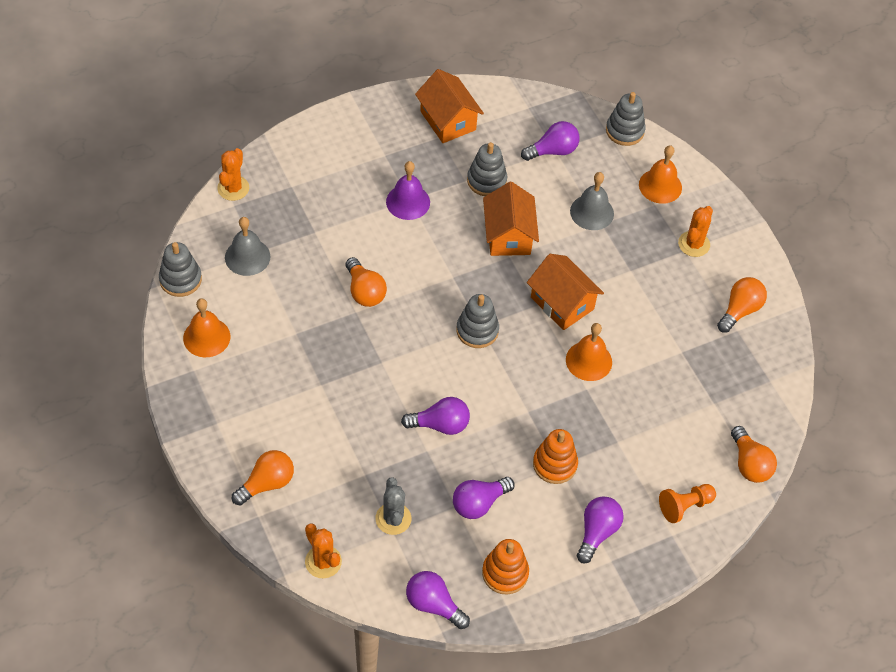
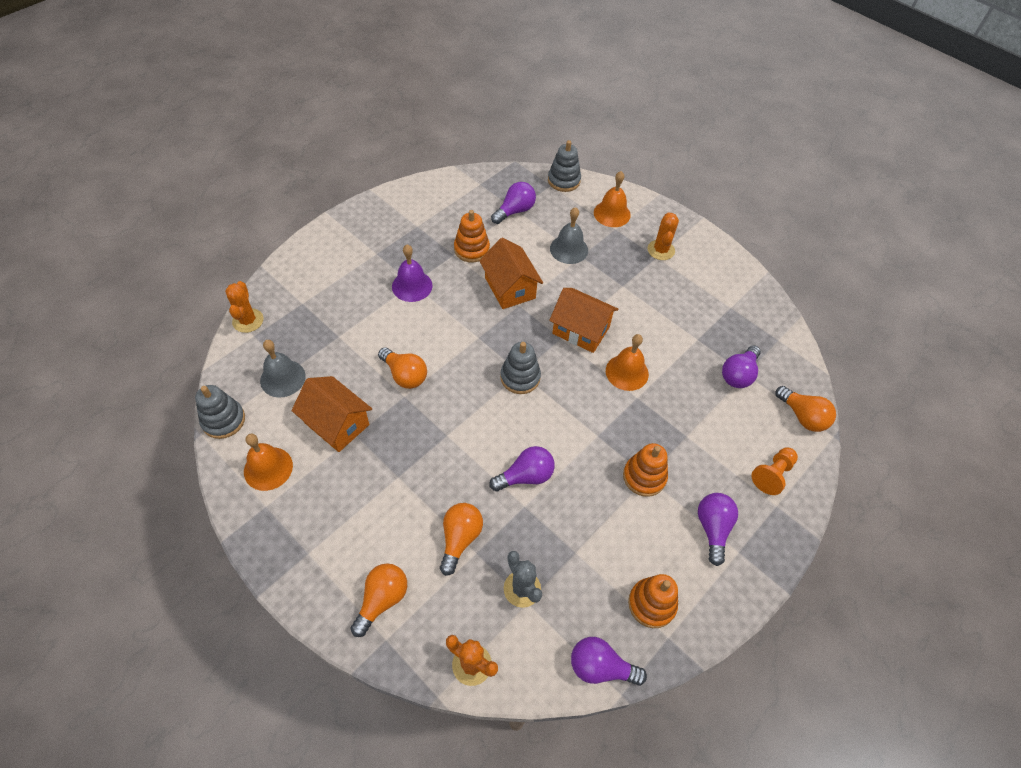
camera: 20 degrees left, 0 degrees up
(448, 120) = (418, 211): orange house -> orange house (337, 423)
(479, 503) = (595, 541): purple light bulb -> purple light bulb (738, 374)
(486, 181) = (471, 249): grey stacking toy -> orange stacking toy
(740, 310) = (724, 291): orange light bulb -> orange light bulb (460, 539)

